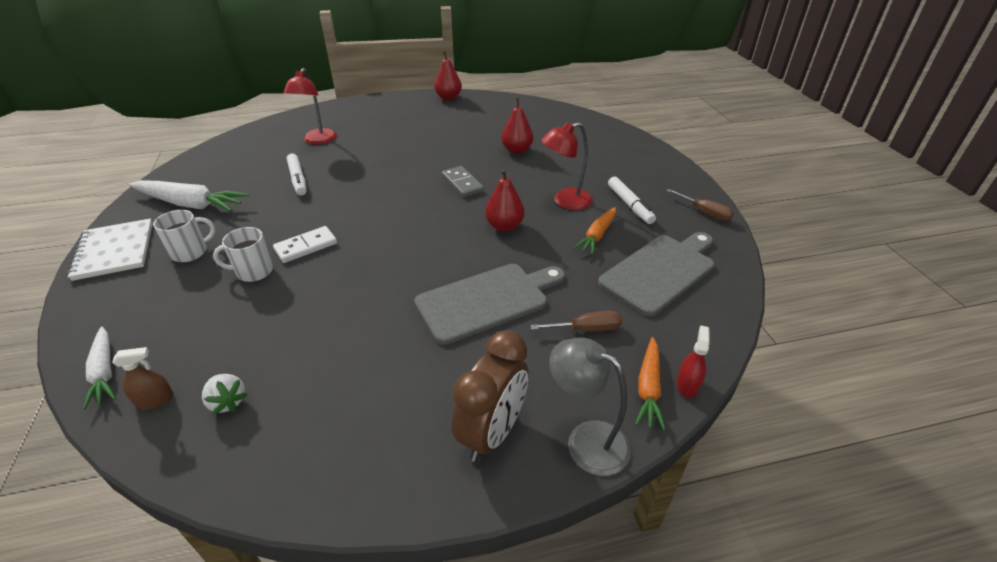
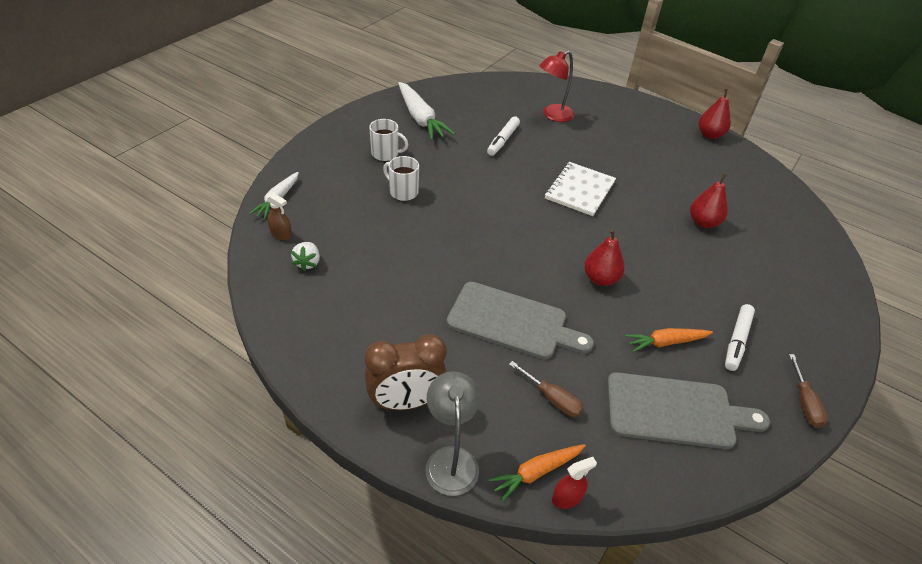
camera: 45 degrees right, 5 degrees up
(114, 251) = (351, 126): white notebook -> white notebook (579, 190)
(306, 247) = (450, 196): white domino -> none
(462, 184) = (615, 221): grey domino -> none
(565, 201) = (681, 295): red lamp -> none

